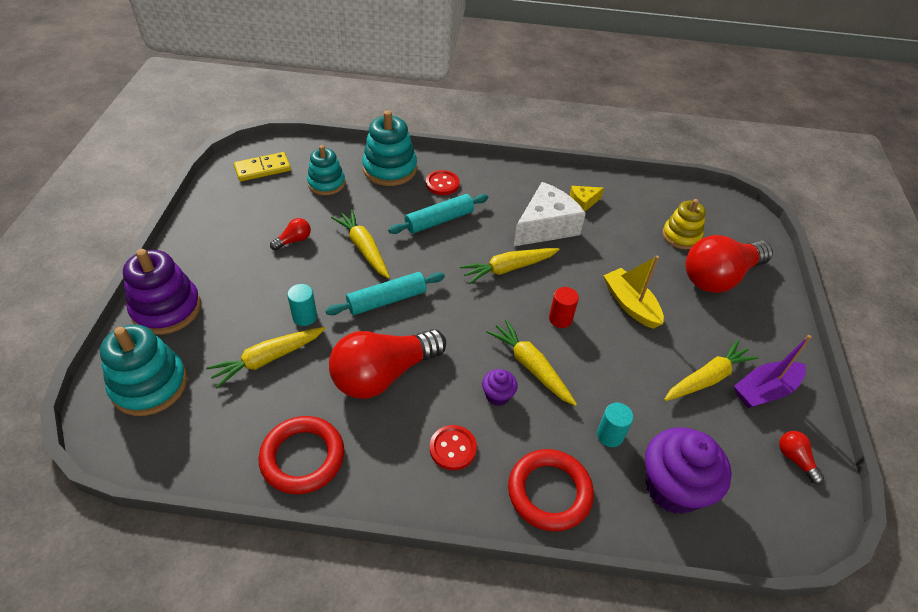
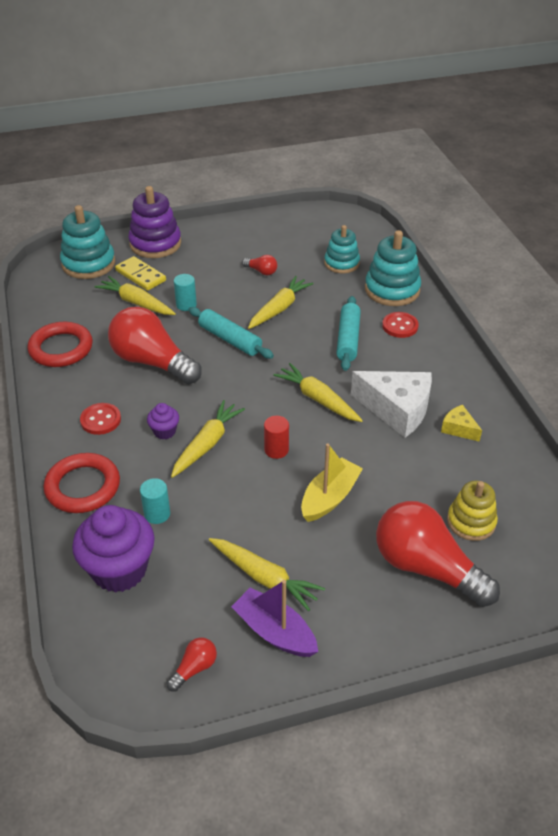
camera: 70 degrees right, 5 degrees down
(263, 169) = (330, 227): yellow domino -> yellow domino (141, 275)
(439, 220) = (348, 339): turquoise rolling pin -> turquoise rolling pin turned 60 degrees clockwise

